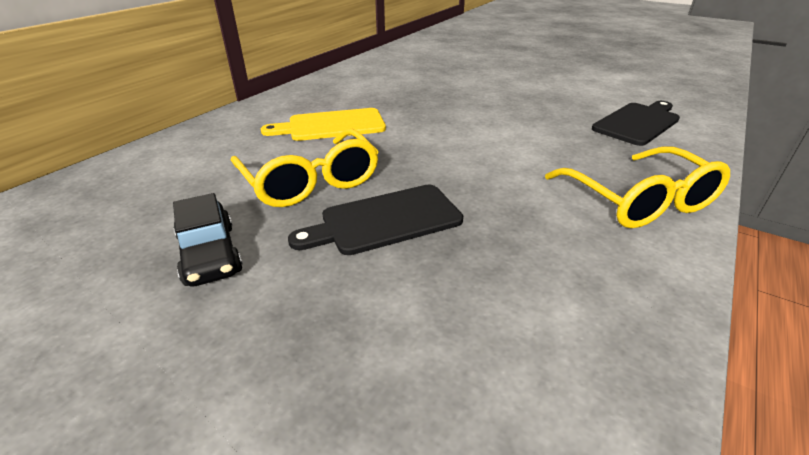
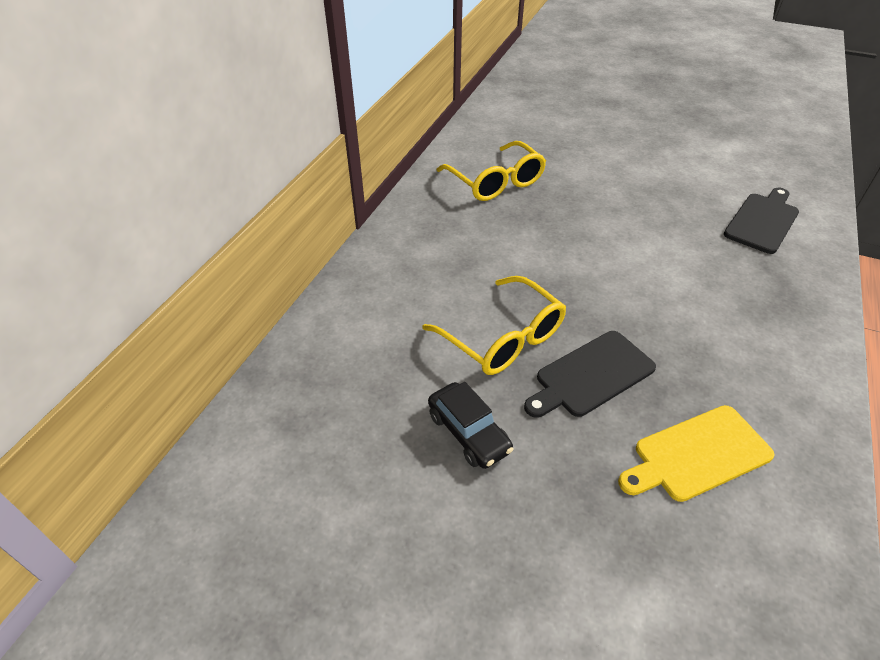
camera: 10 degrees left, 10 degrees up
(331, 125) = (478, 258): yellow cutting board -> yellow cutting board (697, 454)
(639, 202) = (786, 326): yellow glasses -> yellow glasses (496, 182)

